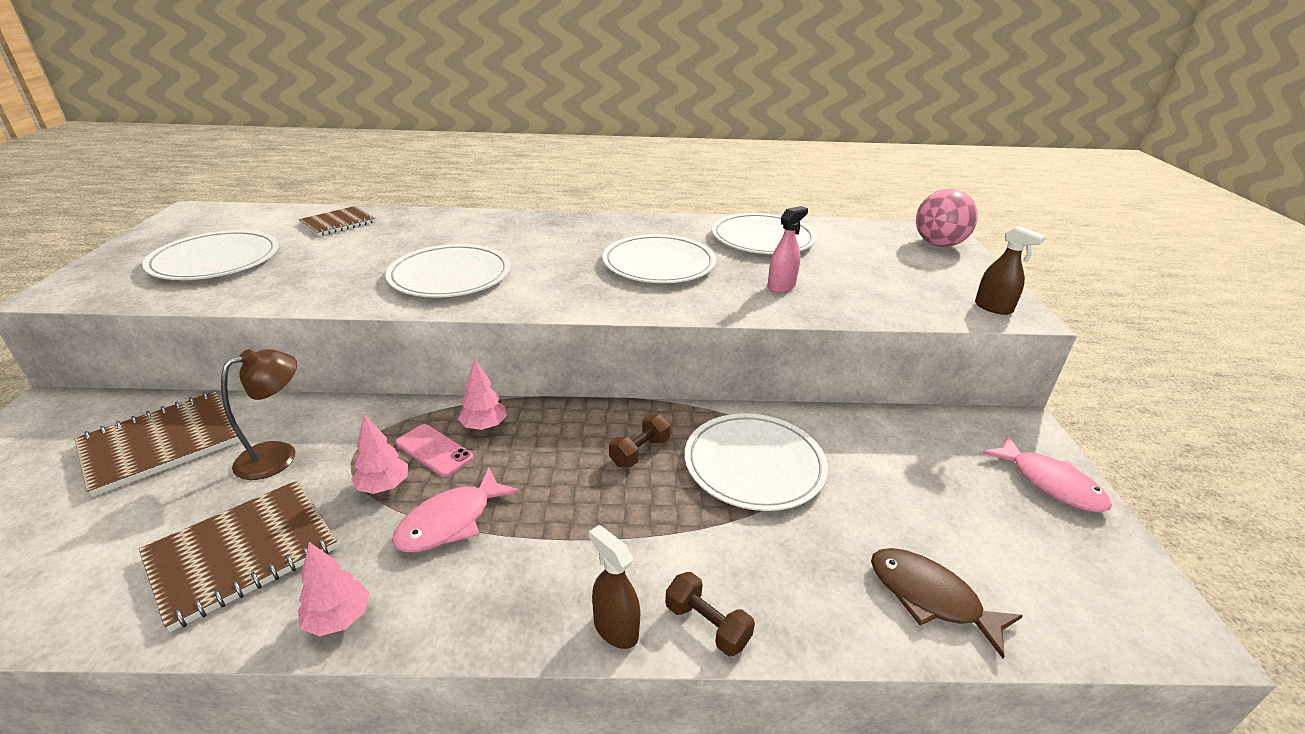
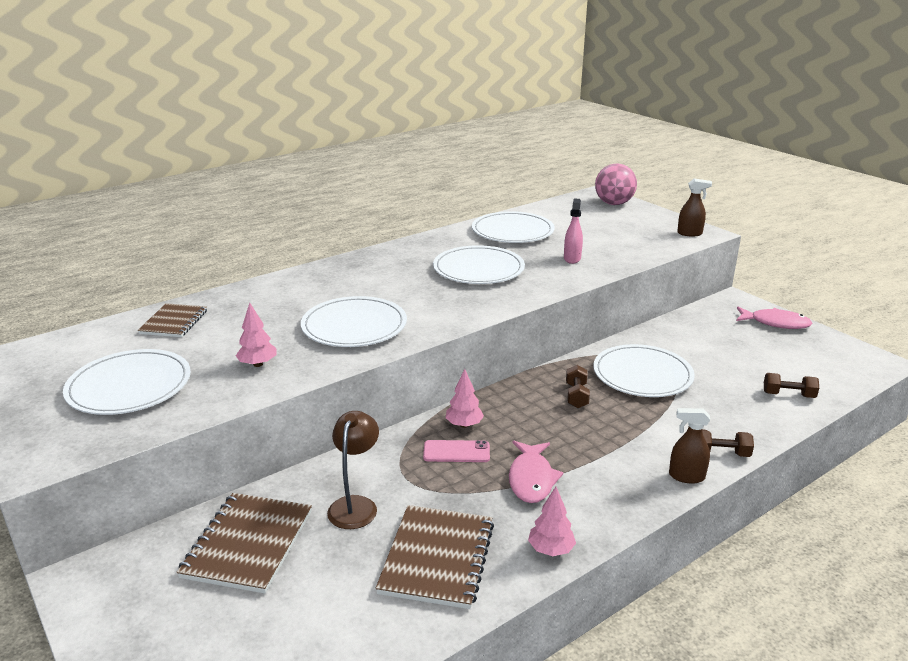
camera: 35 degrees left, 5 degrees down
(384, 486) = (460, 484): pink tree -> pink tree (258, 364)
(930, 598) = (788, 395): brown fish -> brown dumbbell

